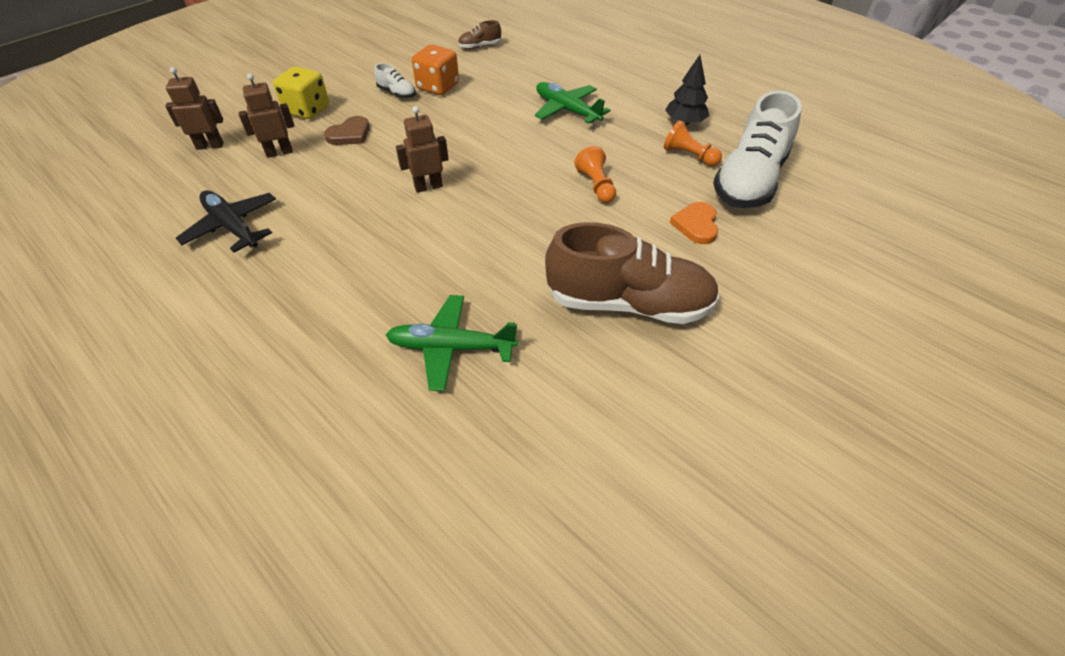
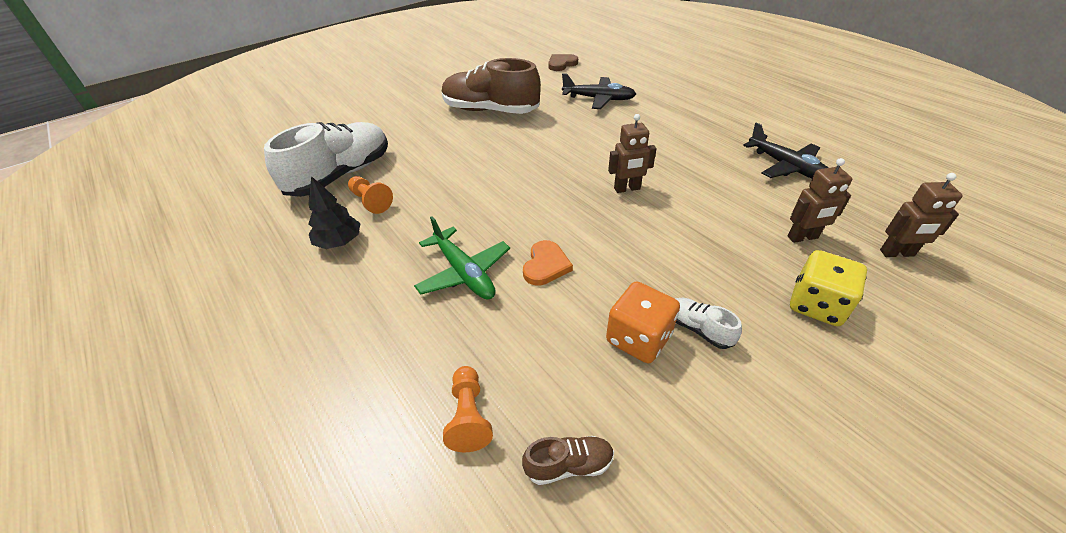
camera: 170 degrees left, 5 degrees down
(350, 134) = (733, 257): brown heart -> brown heart (561, 64)
(451, 348) = (598, 99): green plane -> black plane
(596, 186) = (474, 179): orange pawn -> orange pawn (469, 416)
(696, 225) = (415, 146): orange heart -> orange heart (546, 265)

